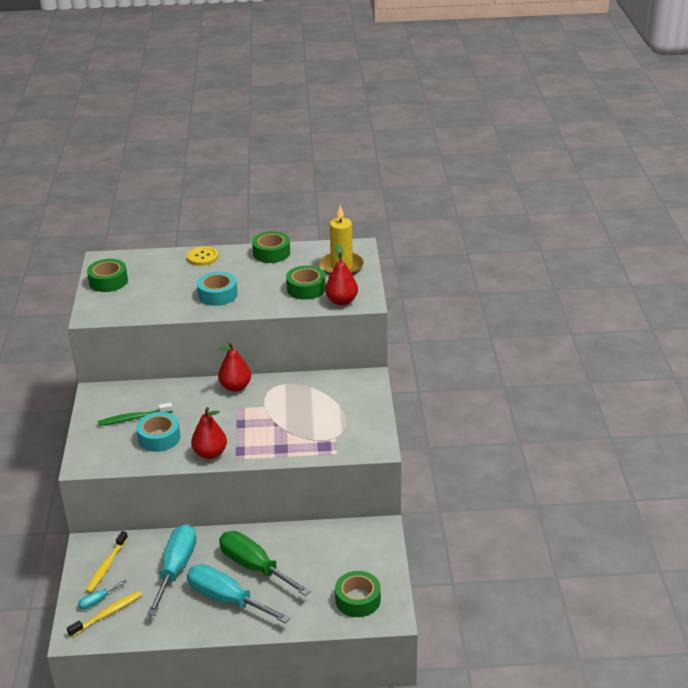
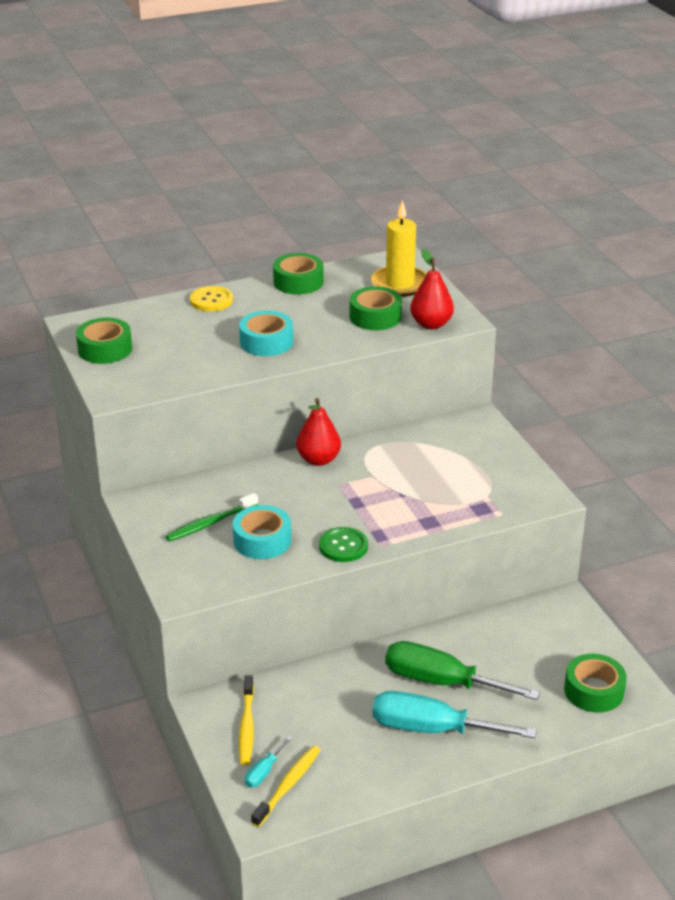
camera: 20 degrees left, 0 degrees up
(176, 568) = (342, 707): turquoise screwdriver -> none
(210, 453) = (343, 546): red pear -> green button

